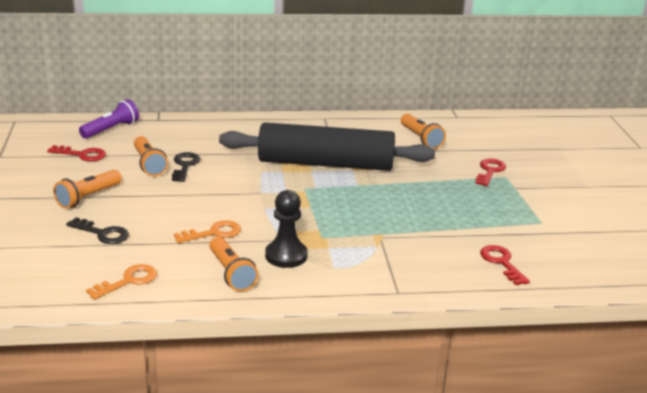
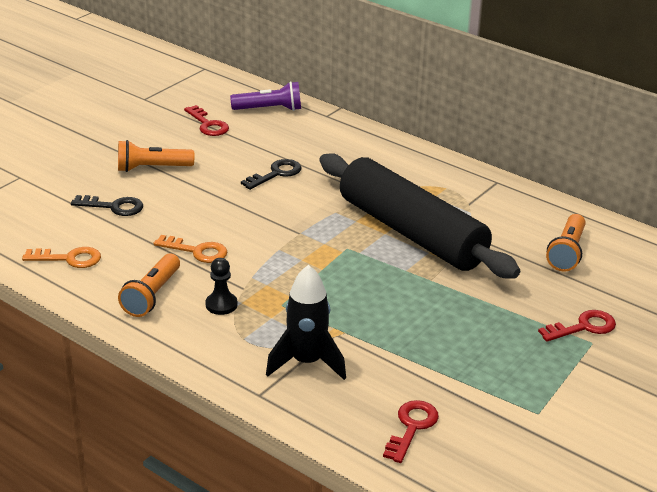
camera: 45 degrees right, 5 degrees up
(102, 233) = (113, 207): black key -> black key turned 60 degrees counterclockwise
(149, 164) = (247, 159): orange flashlight -> none
(286, 256) = (221, 305): black pawn -> black pawn, size x0.65
(392, 260) = (307, 362): none -> black rocket

